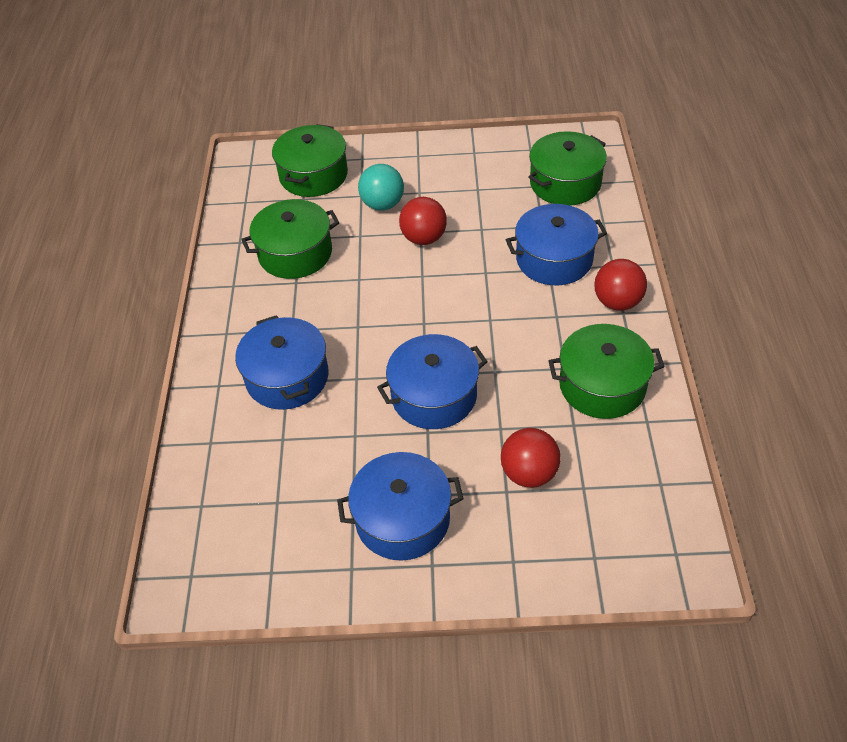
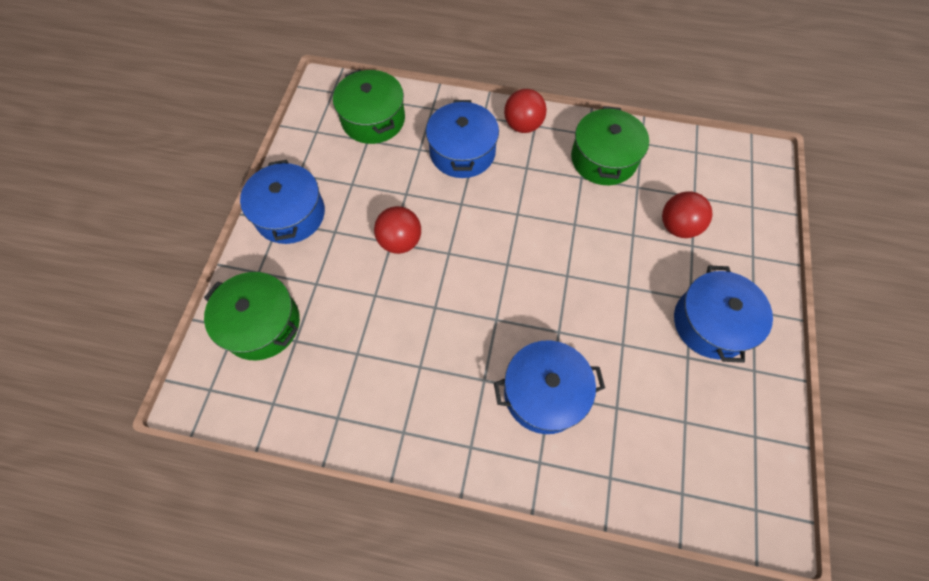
camera: 80 degrees left, 15 degrees up
(295, 253) = (377, 361): green pot -> none
(382, 204) = (338, 266): turquoise ball -> none
(434, 395) = (591, 274): blue pot -> blue pot (290, 214)

